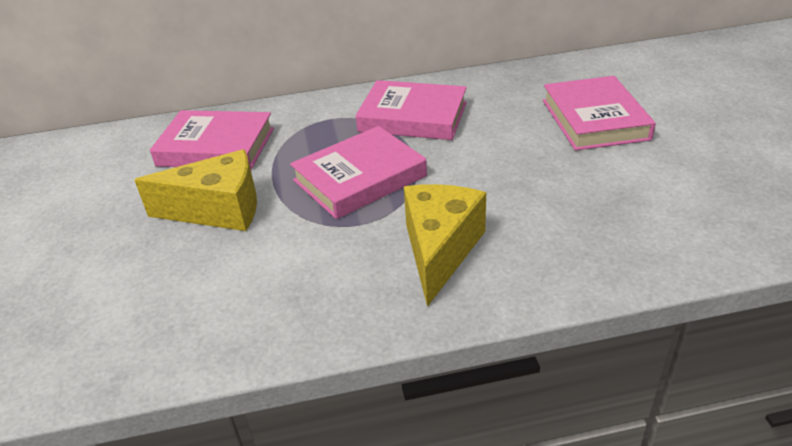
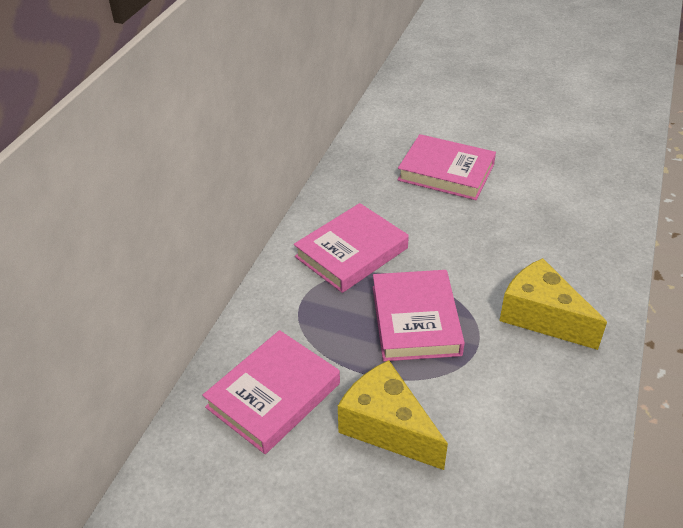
camera: 60 degrees left, 5 degrees up
(218, 210) = (387, 427): yellow cheese -> yellow cheese turned 75 degrees counterclockwise

